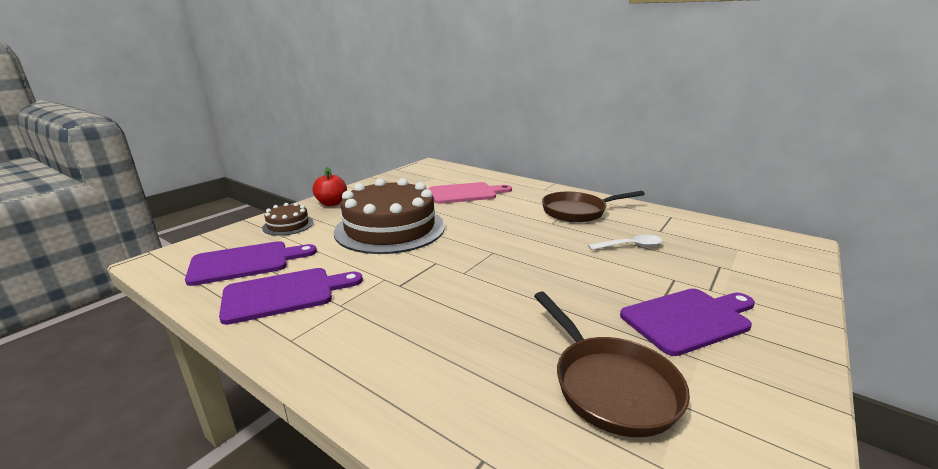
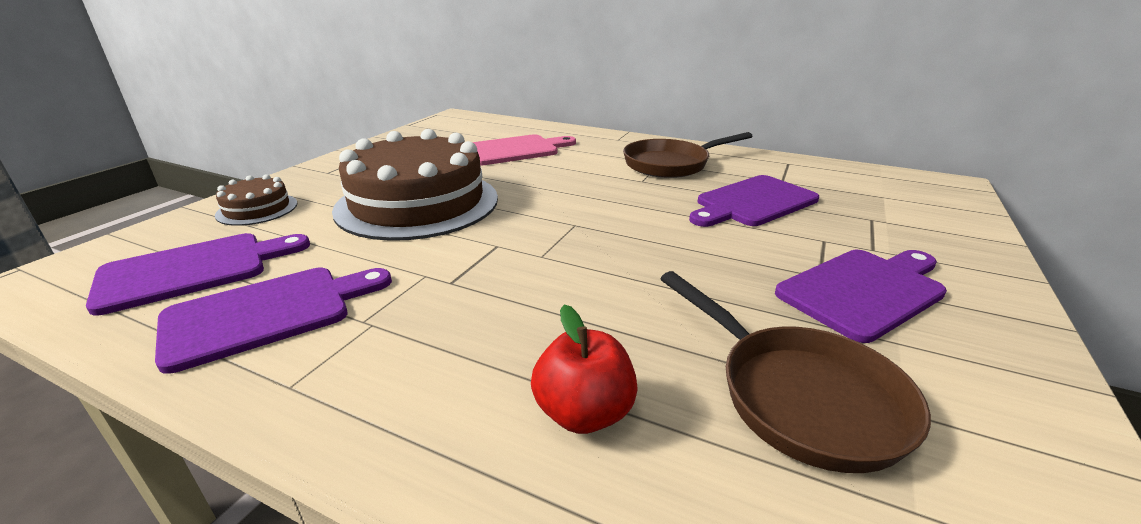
camera: 10 degrees left, 5 degrees up
(331, 203) = (321, 174): red apple -> red apple (584, 413)
(630, 246) = (753, 202): white spoon -> purple cutting board

